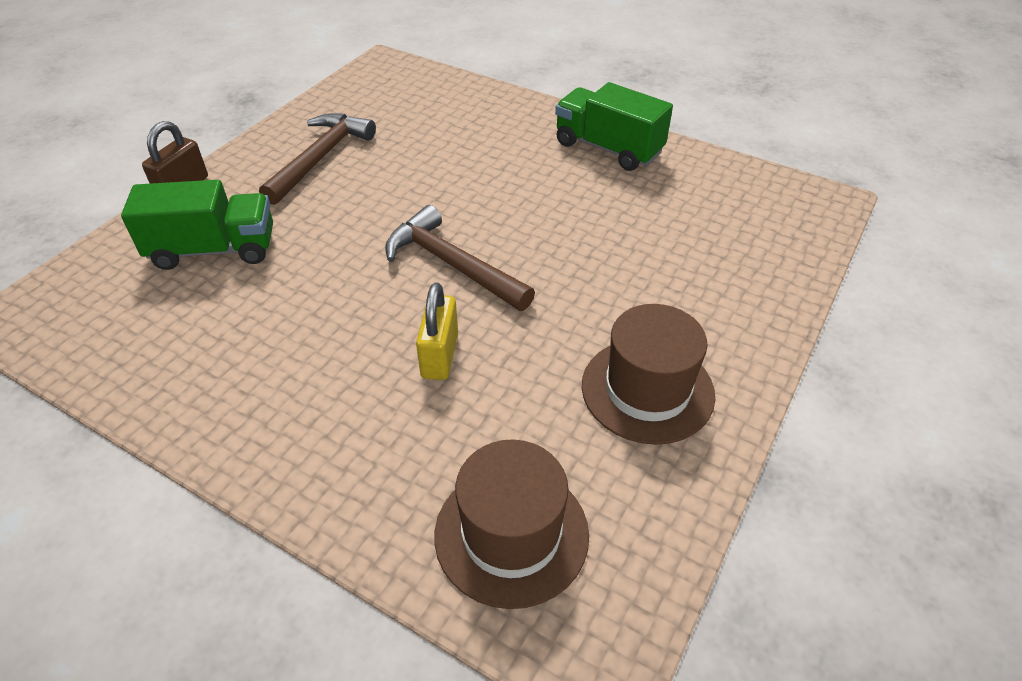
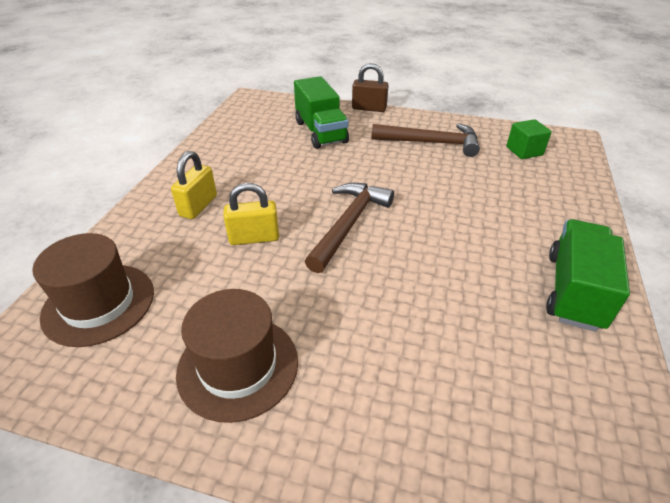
camera: 75 degrees right, 5 degrees down
(333, 412) = (198, 206): none -> yellow padlock
(385, 100) = (524, 151): none -> green cube

